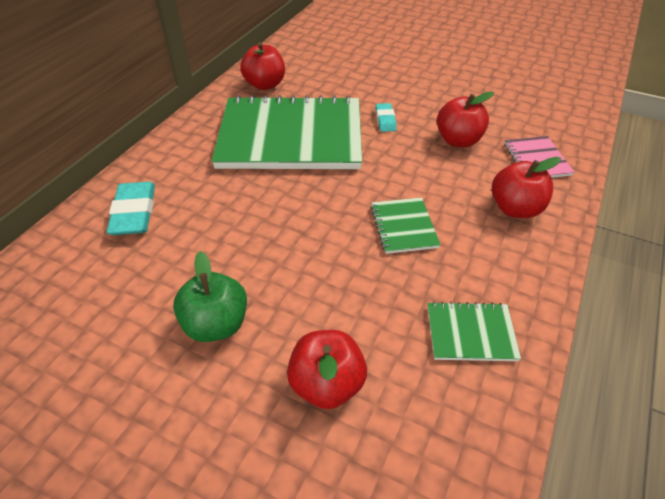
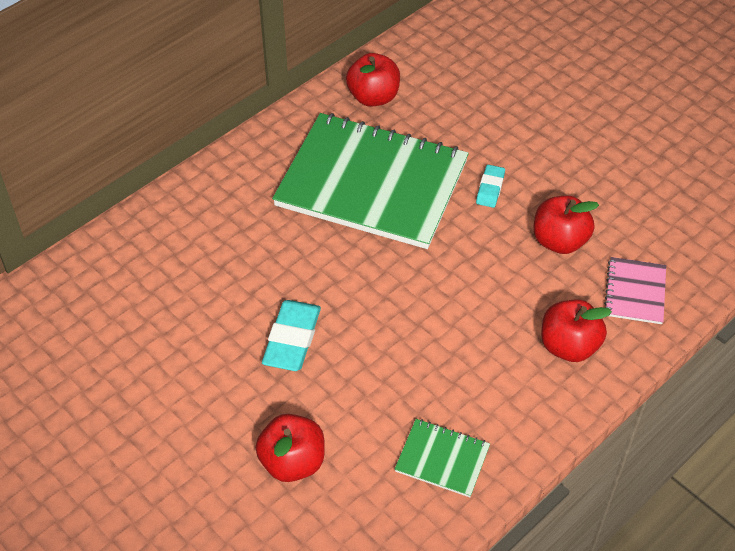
camera: 20 degrees right, 5 degrees up
(134, 213) = (180, 237): turquoise eraser -> turquoise eraser (292, 339)
(216, 324) = (219, 379): green apple -> none
(404, 226) = (438, 332): green notebook -> none

